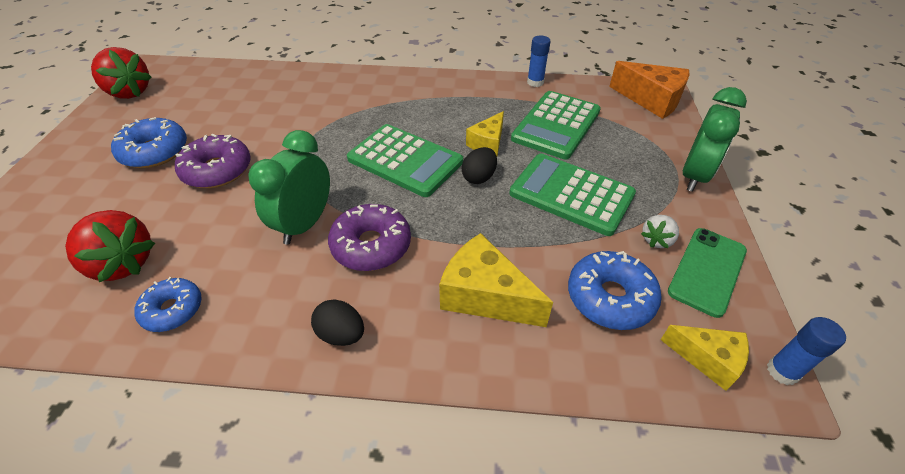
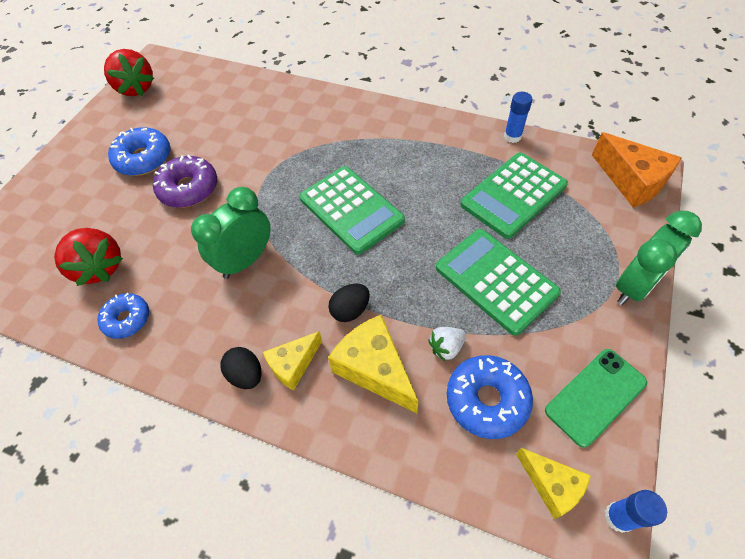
camera: 20 degrees right, 10 degrees up
(371, 245) = (294, 295): purple donut -> none
(479, 177) = (413, 242): black egg -> black egg (350, 310)
(488, 143) = (436, 204): yellow cheese -> yellow cheese (293, 365)
(657, 240) = (559, 351): white strawberry -> white strawberry (446, 347)

